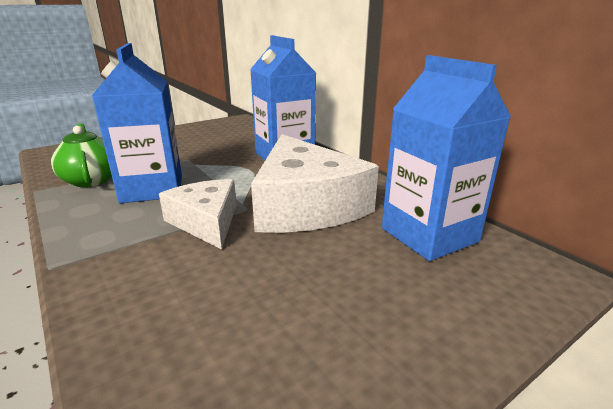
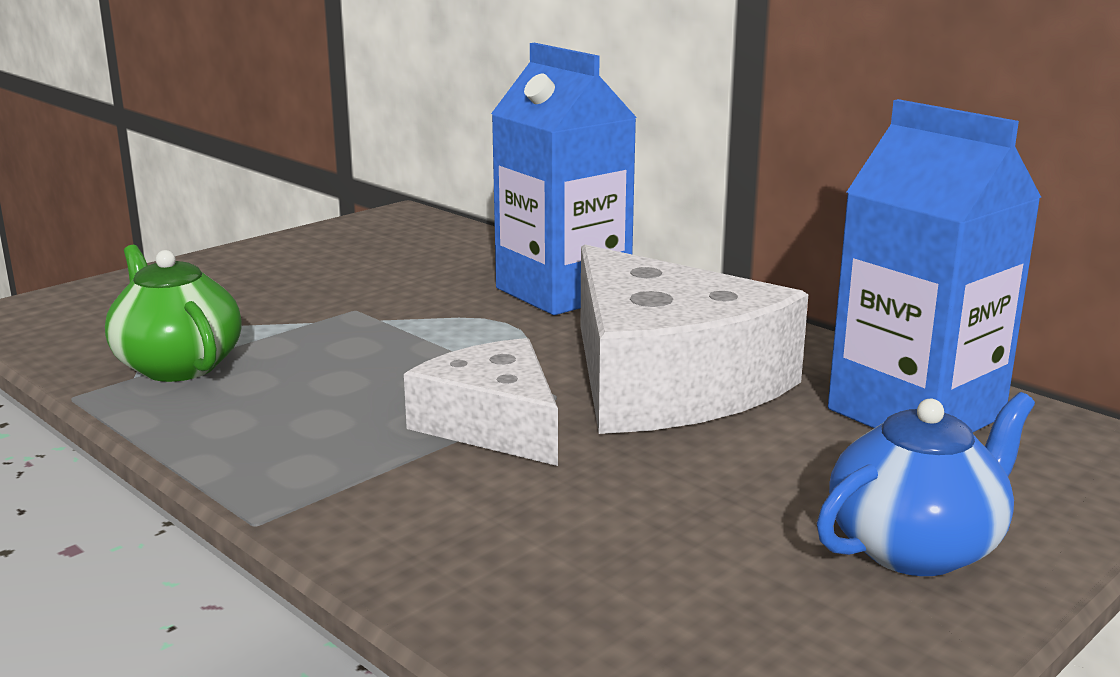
camera: 10 degrees left, 5 degrees down
(152, 189) = (330, 374): blue carton -> none
(394, 329) = (916, 547): none -> blue teapot

